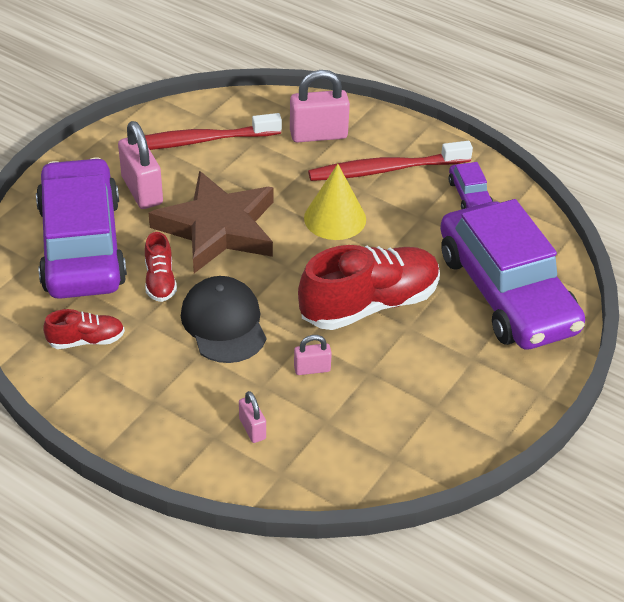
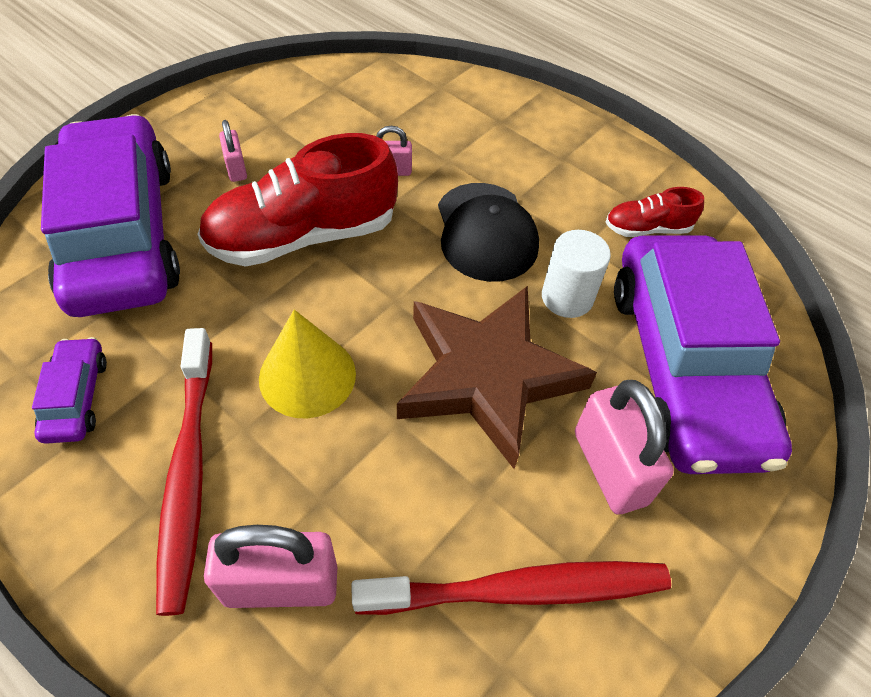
camera: 175 degrees left, 10 degrees up
(160, 280) = (567, 297): red shoe -> white cylinder
(252, 429) = (463, 123): pink padlock -> pink padlock (236, 168)
(385, 170) = (188, 473): red toothbrush -> red toothbrush turned 90 degrees clockwise

